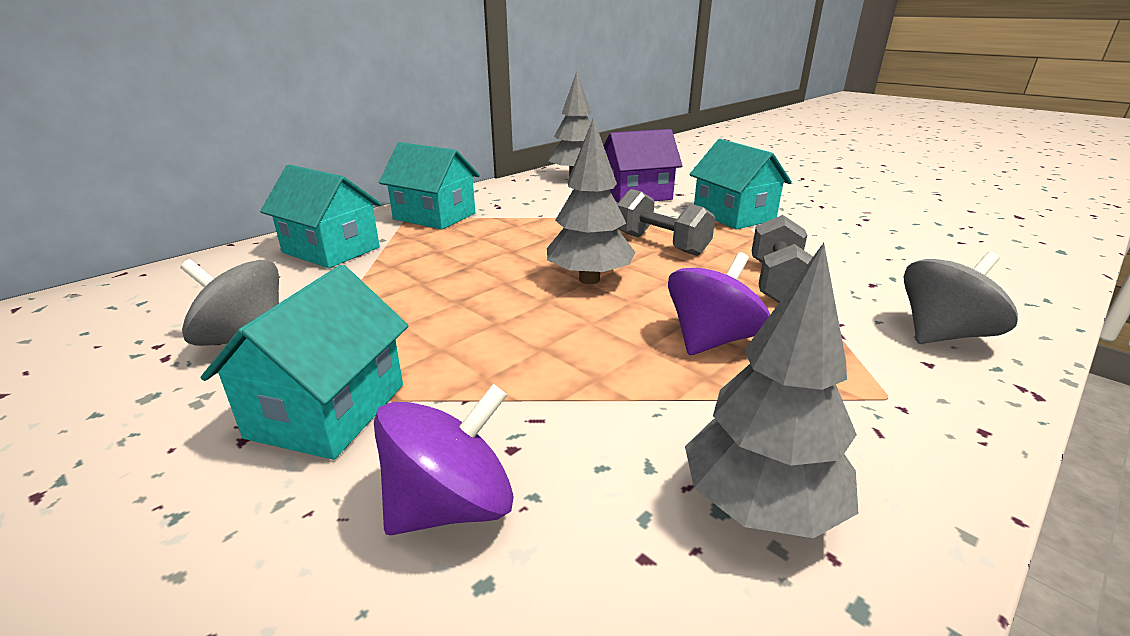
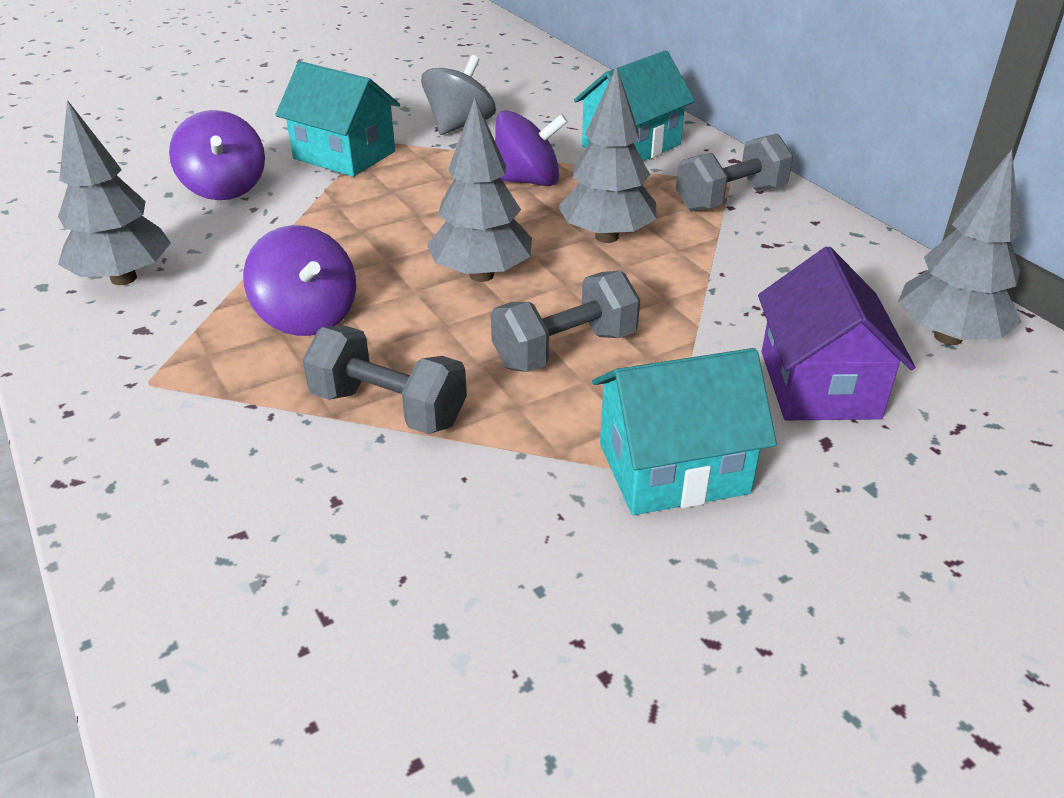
camera: 105 degrees right, 10 degrees up
(409, 283) = (527, 181): none -> purple spinning top
(434, 216) = (730, 198): turquoise house -> grey dumbbell
(507, 245) = (606, 237): none -> grey tree
(942, 334) = (188, 485): grey spinning top -> none

